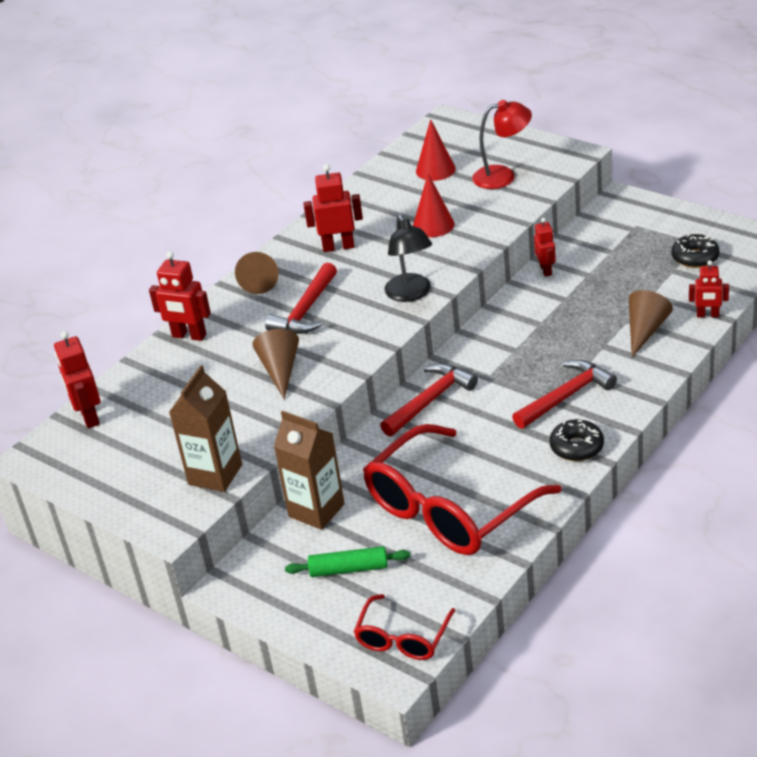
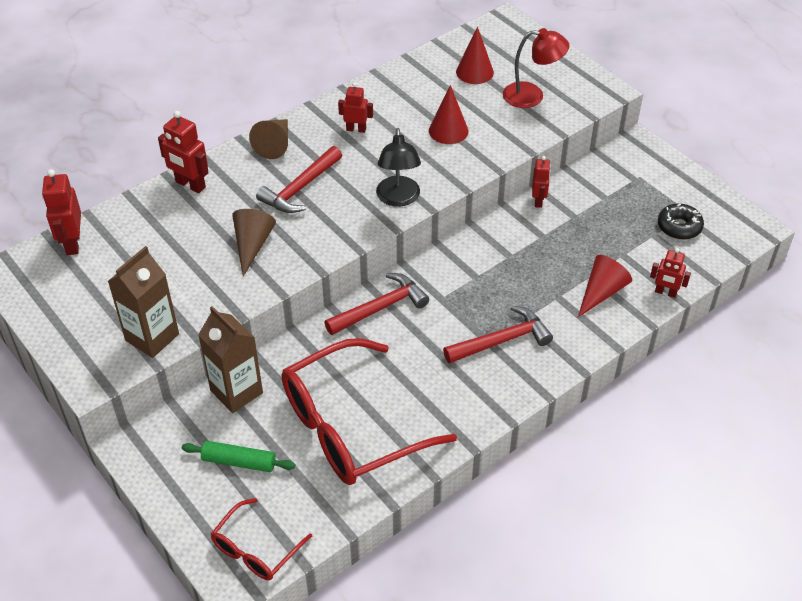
camera: 10 degrees right, 10 degrees up
(338, 247) = (356, 129): red robot -> red robot, size x0.65
(576, 447) = (489, 398): black donut -> none
(645, 330) = (602, 292): brown cone -> red cone

